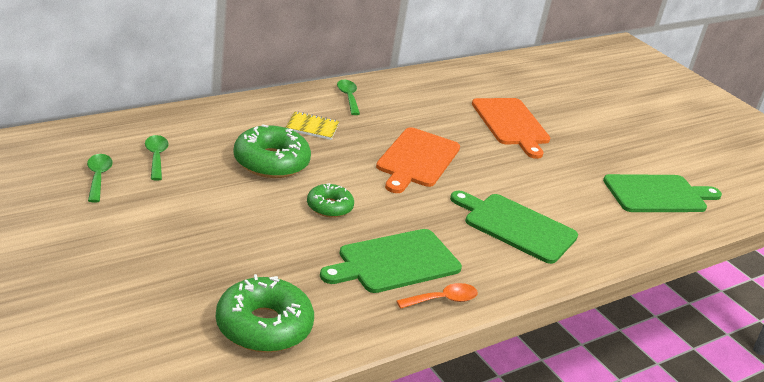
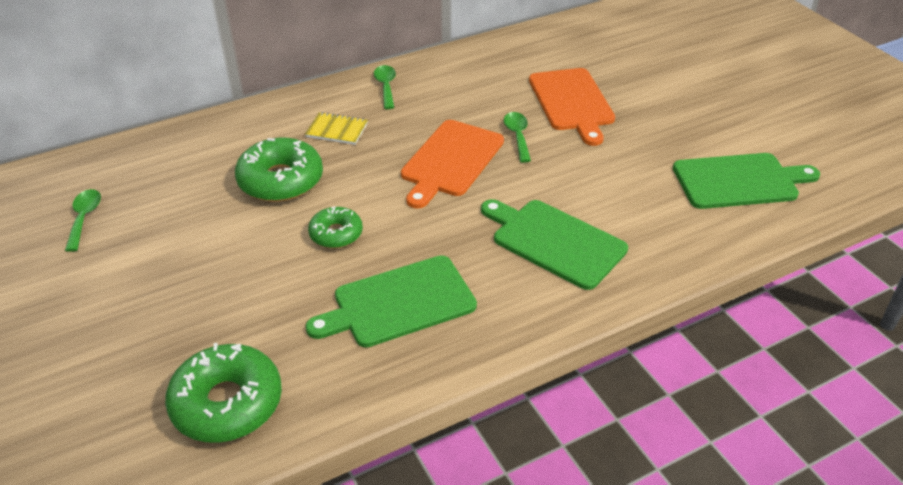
camera: 10 degrees right, 10 degrees up
(156, 157) = (153, 186): green spoon -> green spoon (517, 136)
(443, 300) = (447, 351): orange spoon -> none

